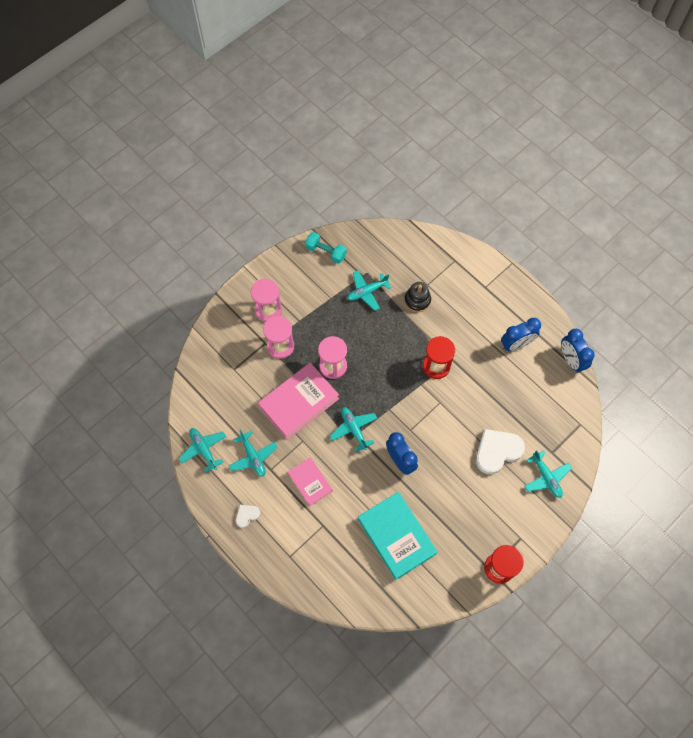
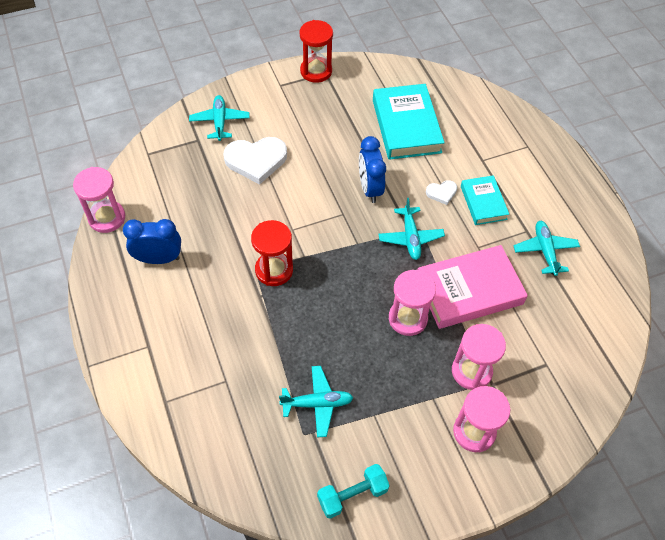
camera: 160 degrees left, 10 degrees down
(204, 449) = (606, 279): turquoise plane -> none
(247, 515) = (566, 196): white heart -> white heart (441, 193)
(310, 482) = (483, 202): pink book -> turquoise book
(326, 252) = (352, 495): turquoise dumbbell -> turquoise dumbbell turned 75 degrees counterclockwise
(417, 300) = (252, 363): black stacking toy -> none
(571, 360) = (107, 218): blue clock -> pink hourglass

